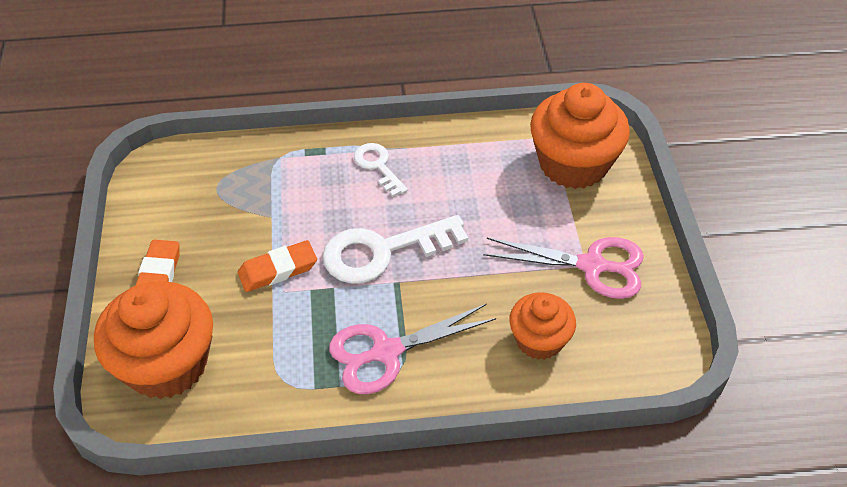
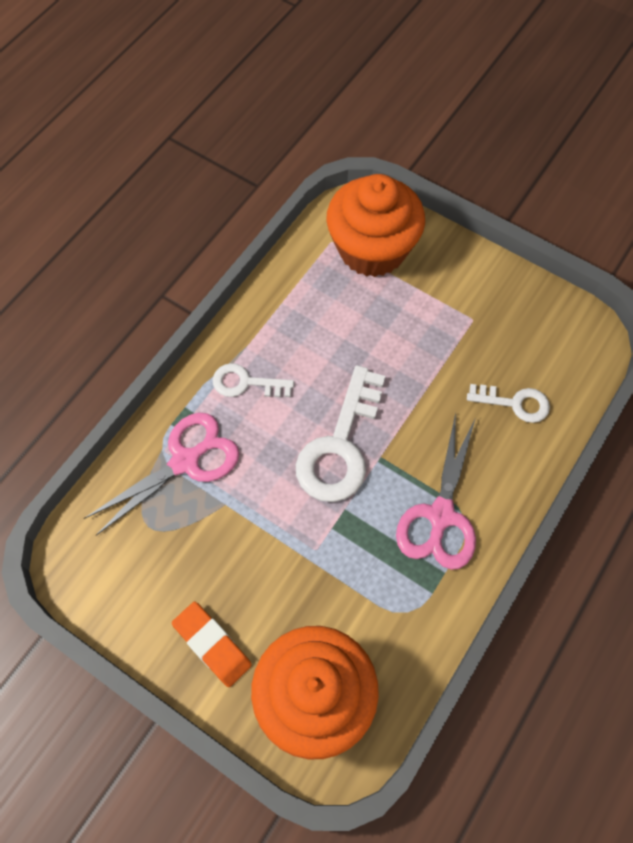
camera: 50 degrees left, 15 degrees up
(278, 270) = (289, 539): orange eraser -> none
(539, 340) = (514, 403): orange cupcake -> white key
(592, 266) = (478, 316): pink scissors -> pink scissors (185, 461)

